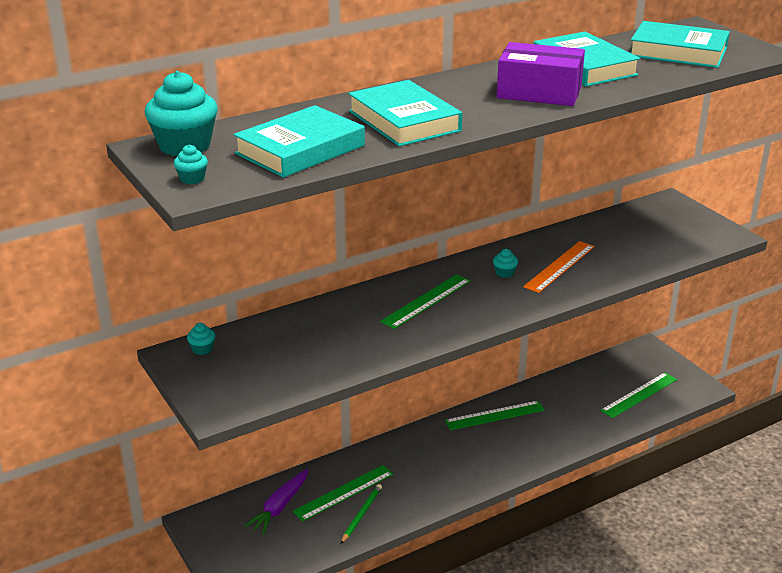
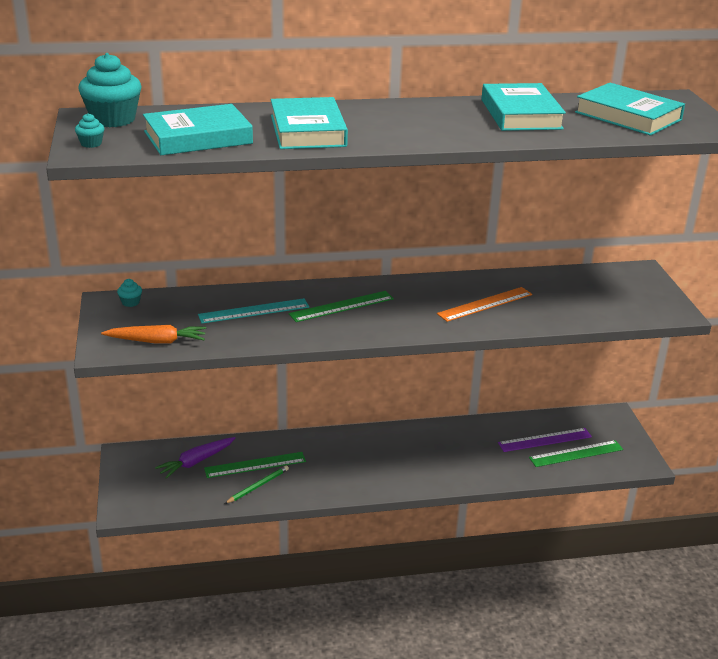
camera: 20 degrees right, 0 degrees up
(267, 386) = (157, 341): none -> orange carrot
(342, 327) = (254, 311): none -> turquoise ruler
(494, 415) = (427, 437): green ruler -> none
(504, 273) = (430, 299): turquoise cupcake -> none
(539, 92) = (453, 128): purple box -> none
(603, 389) = (545, 440): none -> purple ruler

